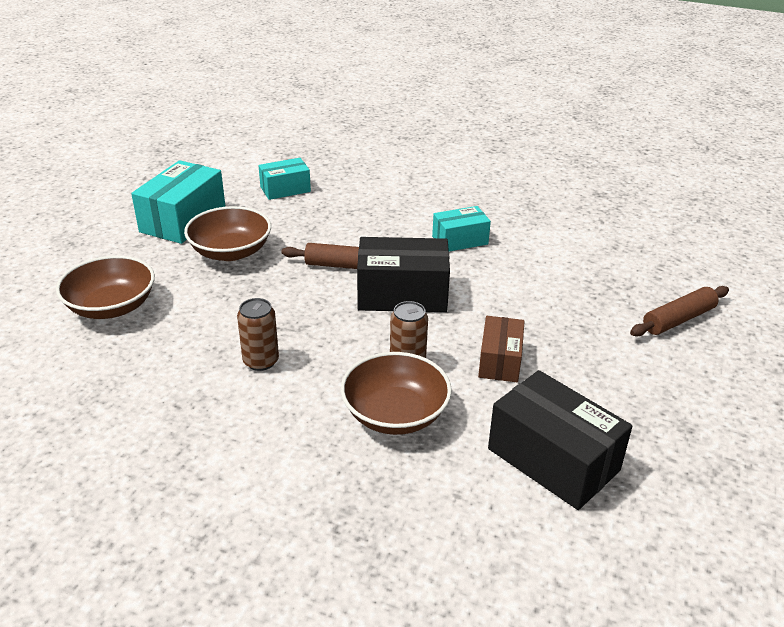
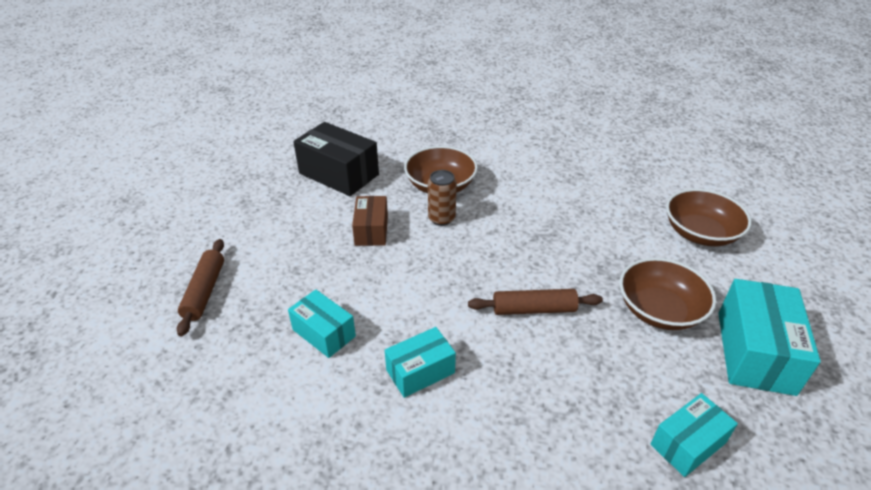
camera: 170 degrees right, 5 degrees up
(261, 361) = (548, 207): brown can -> none
(402, 294) = (464, 282): black box -> none
(544, 273) = (324, 333): none -> turquoise box
(678, 320) = (204, 291): brown rolling pin -> brown rolling pin turned 45 degrees counterclockwise

